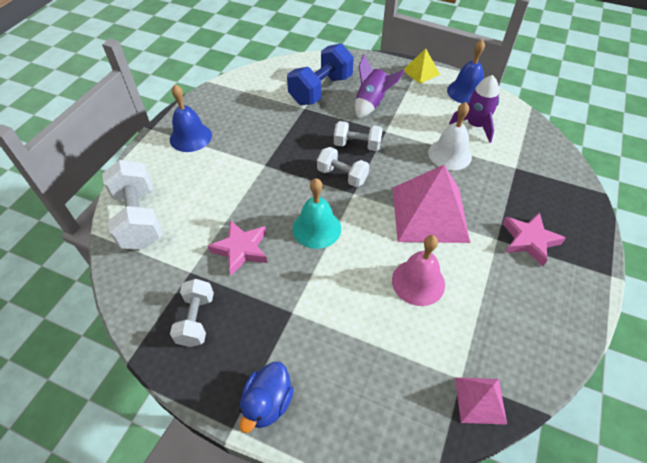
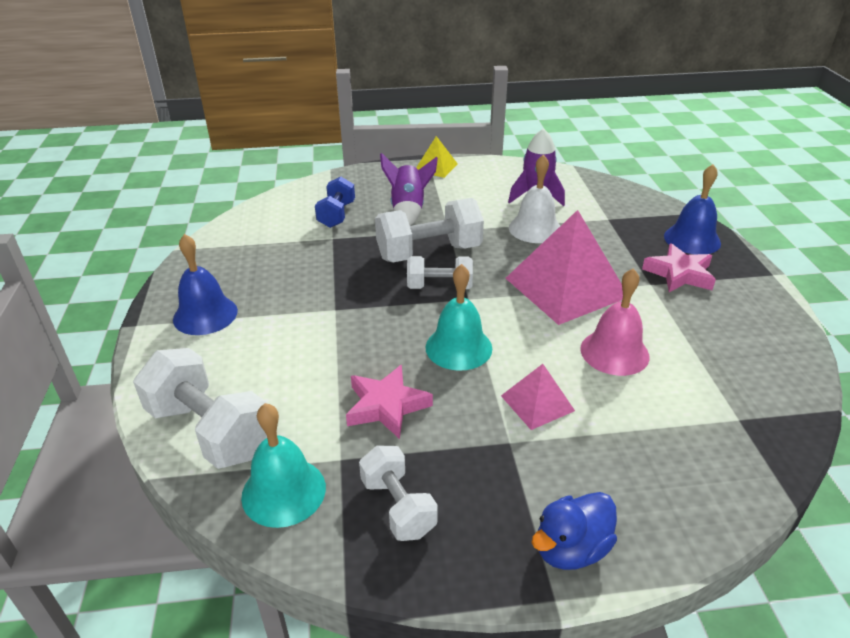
camera: 30 degrees left, 15 degrees down
(147, 277) = (283, 491): none -> turquoise bell
(267, 403) = (571, 549): blue duck -> blue duck turned 60 degrees clockwise
(321, 90) = (336, 215): blue dumbbell -> blue dumbbell, size x0.61
(357, 145) = (429, 253): white dumbbell -> white dumbbell, size x1.64
(466, 92) = (499, 171): blue bell -> blue bell (692, 239)
(480, 400) = (773, 428): pink pyramid -> pink pyramid (537, 403)

